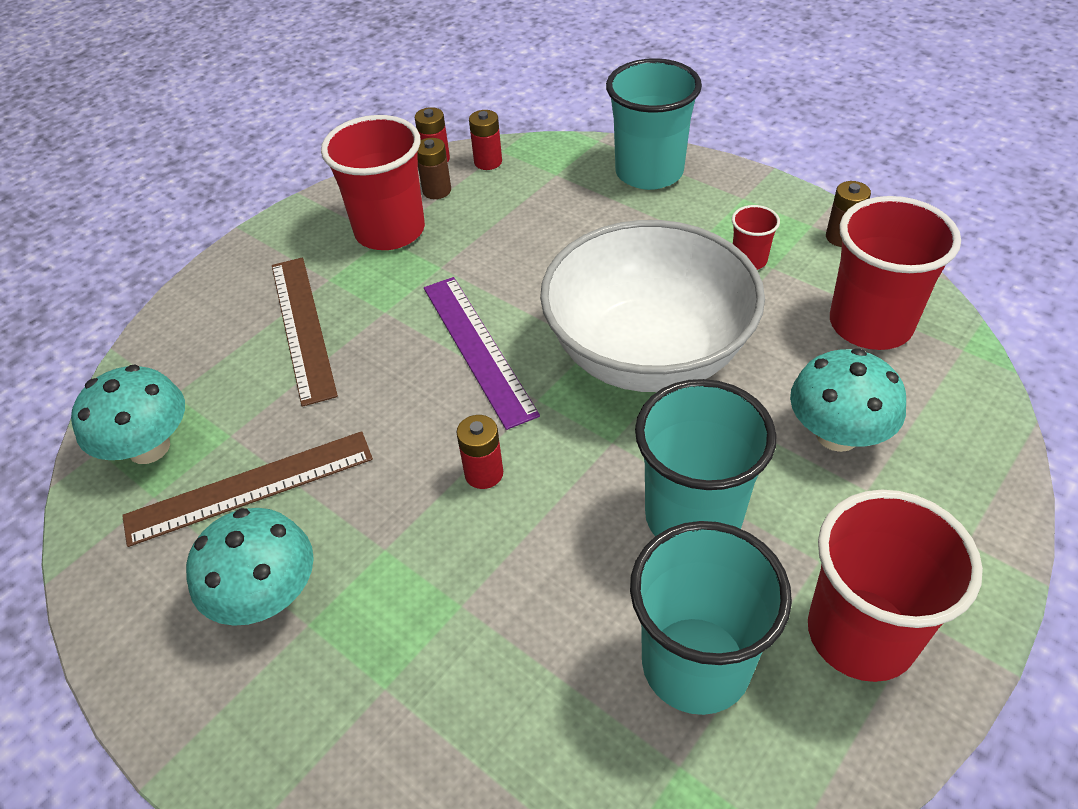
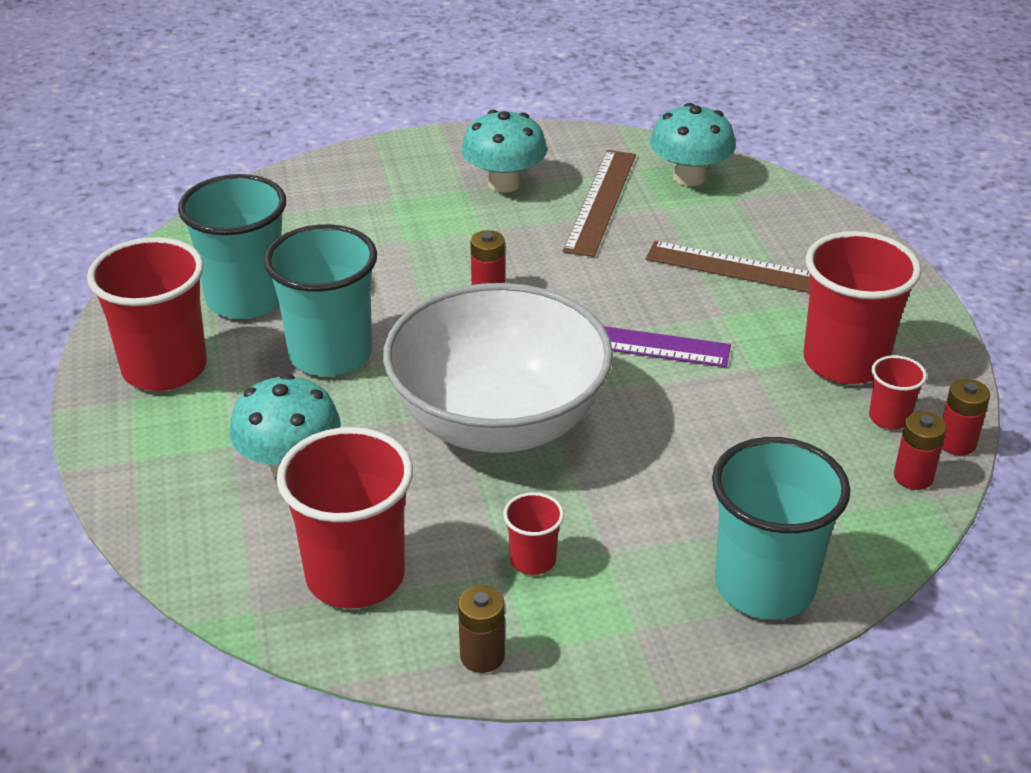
camera: 125 degrees right, 10 degrees down
(437, 190) = (889, 418): brown battery -> red cup

